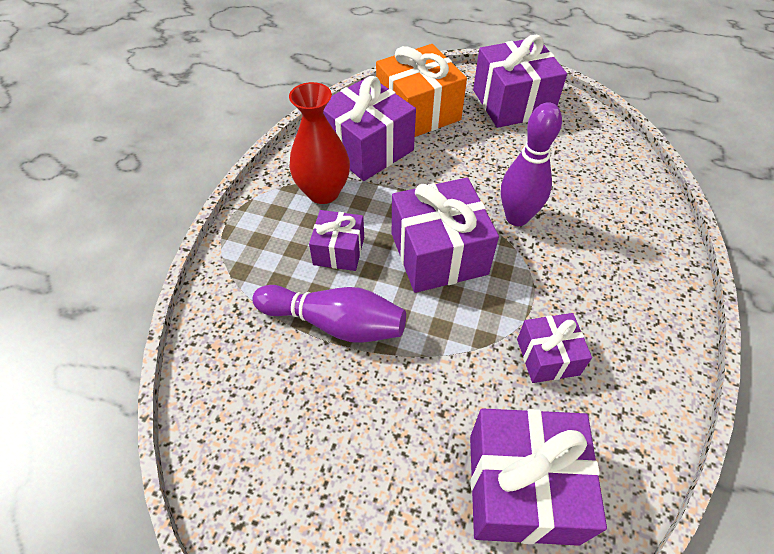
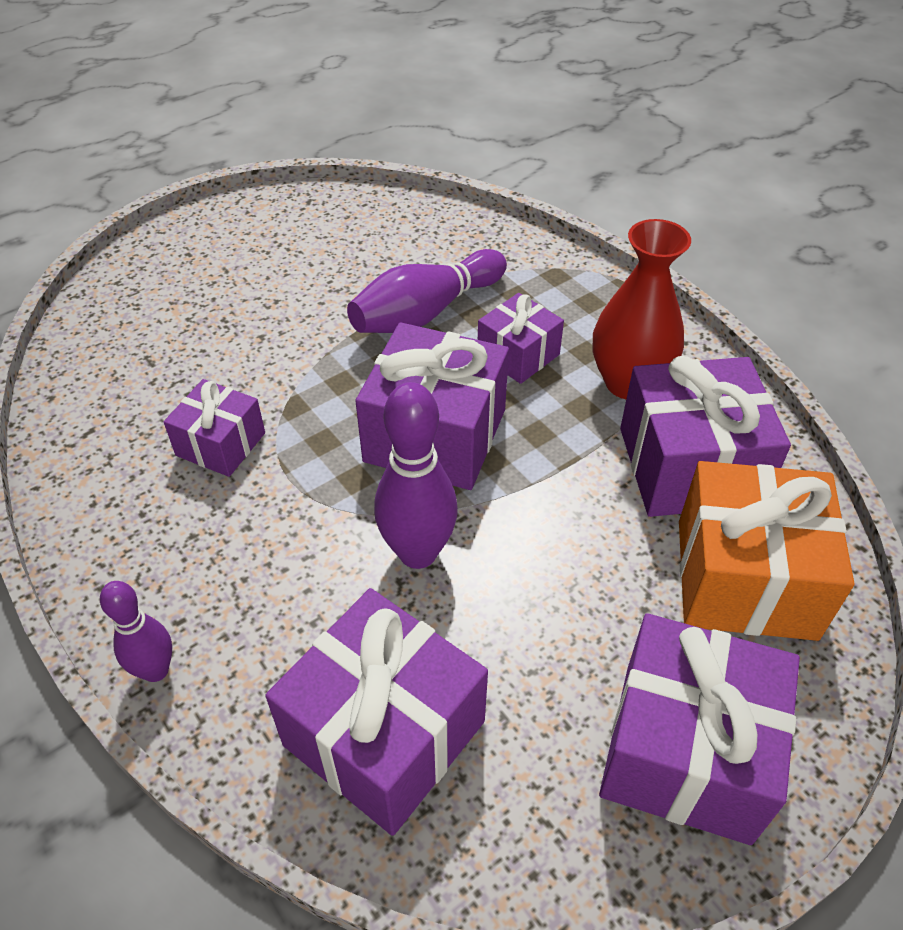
camera: 125 degrees right, 5 degrees down
(522, 487) = (149, 348): purple gift -> purple gift (384, 733)
(678, 274) = (155, 670): none -> purple bowling pin

